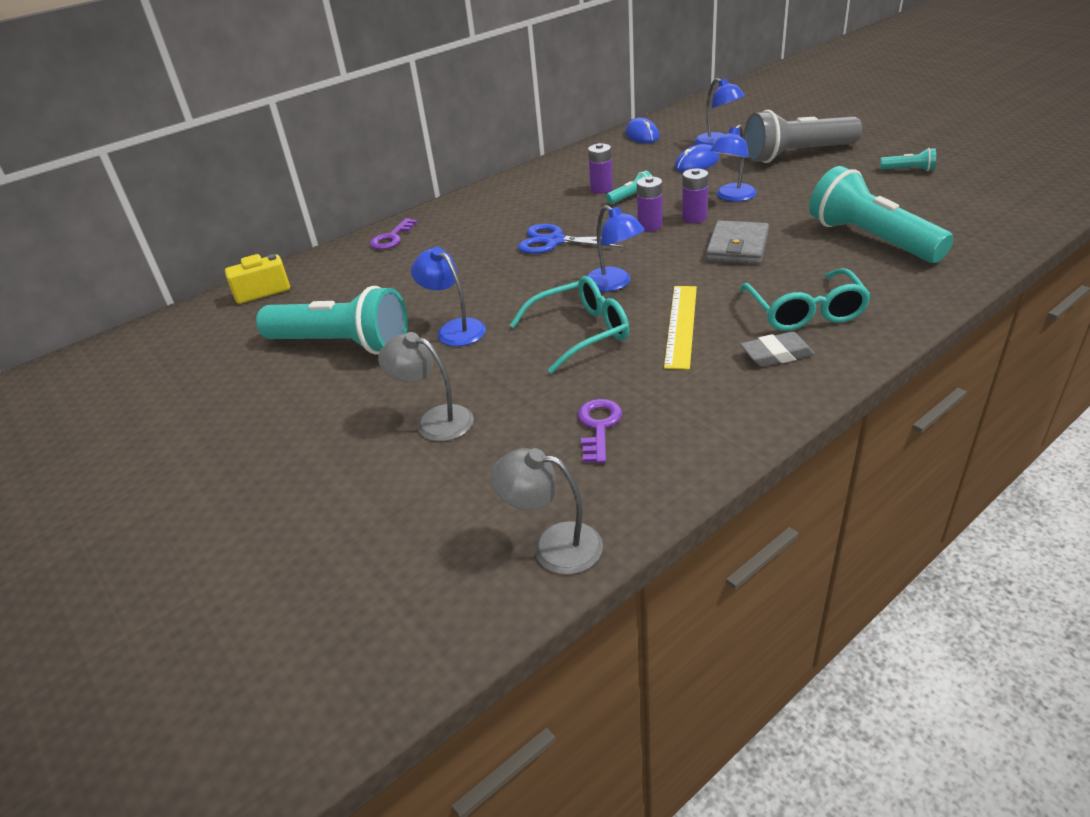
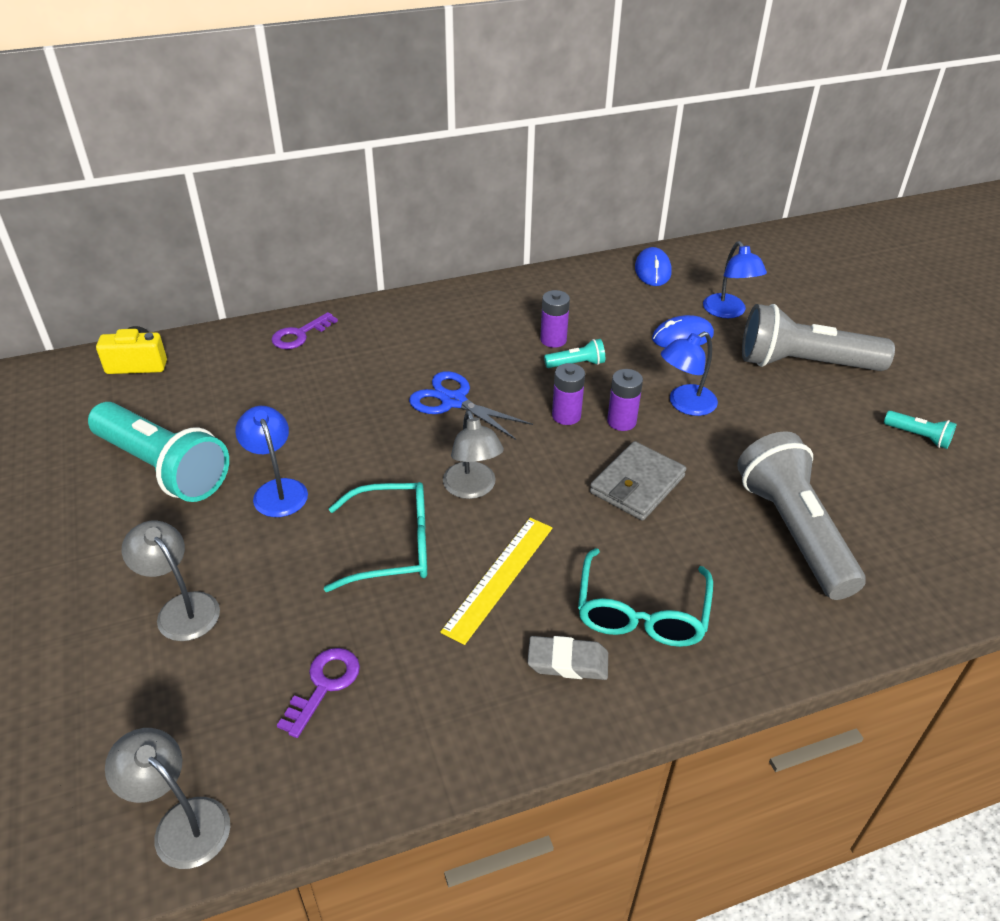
camera: 15 degrees right, 5 degrees up
(614, 284) = (472, 489): blue lamp -> grey lamp
(871, 239) = (793, 531): turquoise flashlight -> grey flashlight

